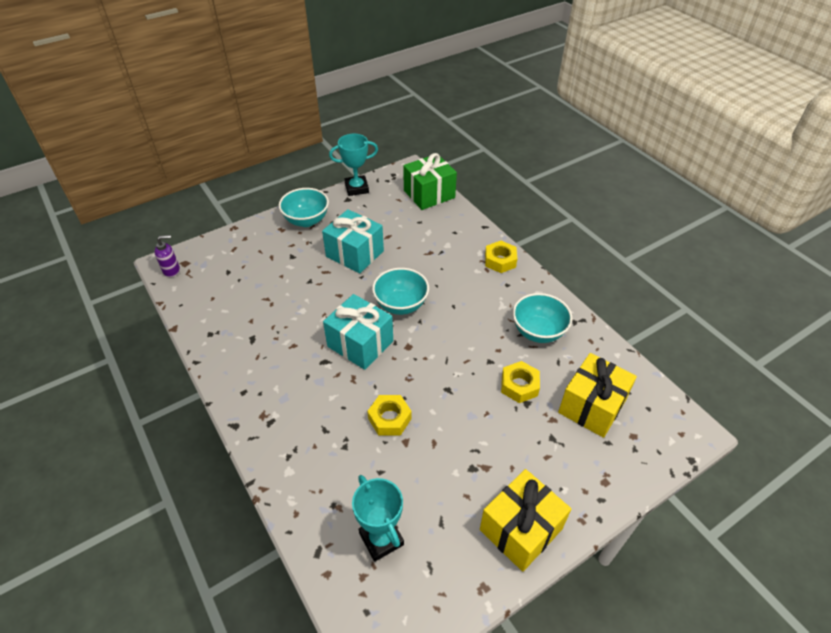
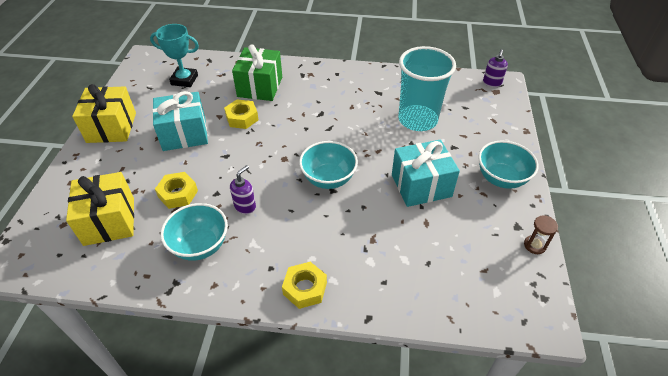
camera: 130 degrees right, 0 degrees up
(274, 291) = (417, 120): none -> turquoise cup
(356, 188) = (534, 245): turquoise trophy -> brown hourglass
(360, 344) = (316, 136): turquoise gift -> turquoise gift (184, 134)
(429, 194) = (473, 307): green gift -> green gift (260, 87)
(480, 333) = (245, 206): none -> purple soap dispenser

